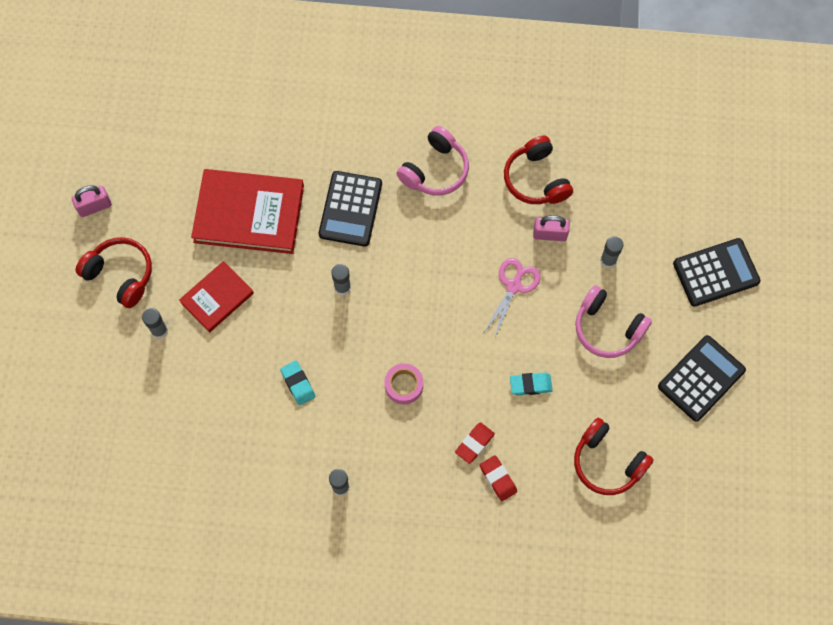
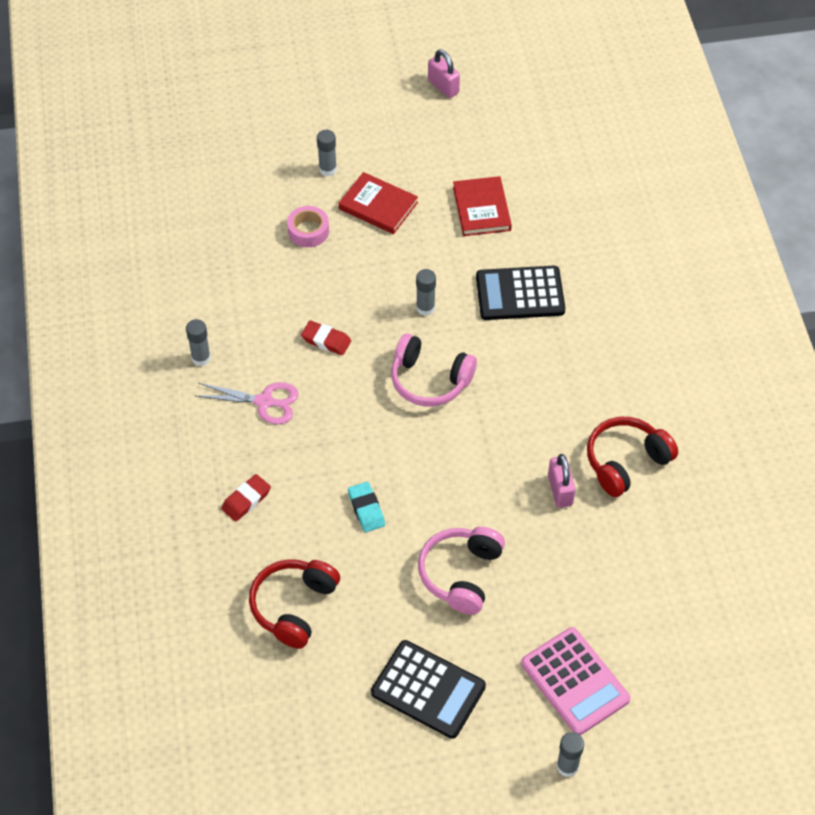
camera: 75 degrees right, 15 degrees down
(120, 275) = (377, 124): red headphones -> none
(249, 213) = (482, 209): red book -> red book, size x0.58
(298, 384) = (304, 295): turquoise eraser -> none
(404, 385) = (330, 388): pink tape -> pink tape (308, 231)
(435, 170) = (598, 360): pink headphones -> pink headphones (430, 380)
(474, 443) = (281, 469): red eraser -> red eraser (326, 340)
(514, 286) = (482, 467): pink scissors -> pink scissors (265, 402)
(608, 260) = (548, 558): grey glue stick -> grey glue stick (567, 766)
(716, 273) = (574, 681): black calculator -> pink calculator

